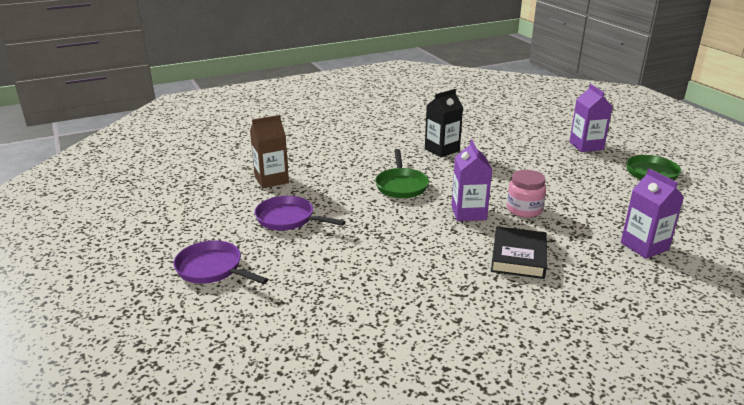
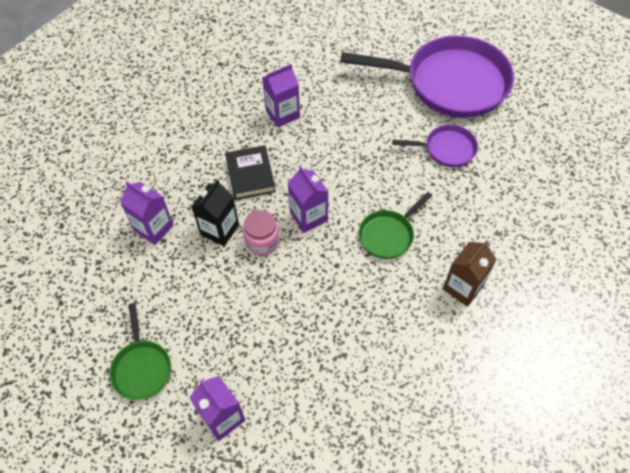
camera: 155 degrees right, 30 degrees up
(212, 269) = (450, 83): purple pan -> purple pan, size x2.14
(271, 180) = (508, 194): brown carton -> brown carton (463, 287)
(401, 185) = (388, 235): green pan -> green pan turned 105 degrees counterclockwise
(442, 150) = (386, 327): black carton -> black carton (219, 230)
(449, 302) = (282, 114): none -> purple carton

